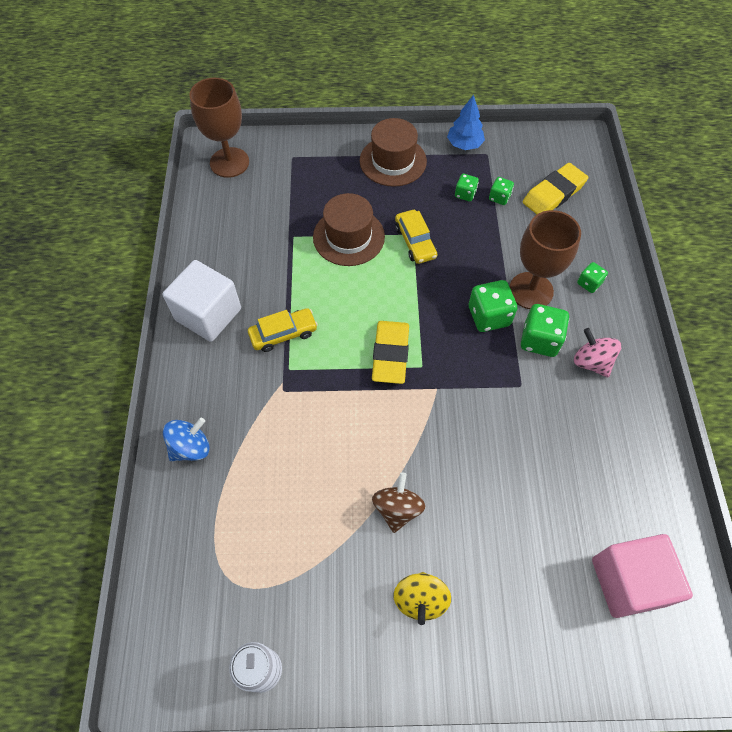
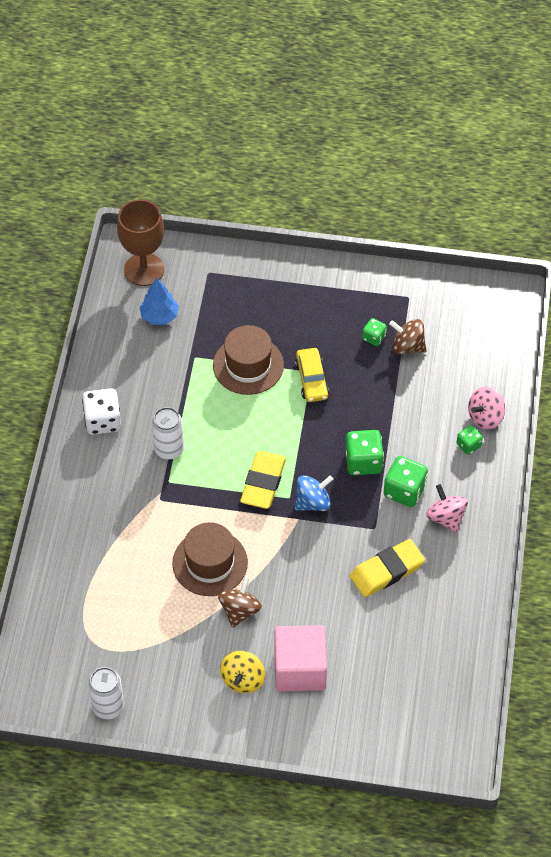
camera: 10 degrees right, 5 degrees down
(191, 447) = (72, 535): blue spinning top -> blue spinning top (313, 502)
(208, 314) = (103, 421): white cube -> white dice
(283, 334) = (169, 449): yellow car -> white can
(393, 161) = (309, 291): brown hat -> brown hat (210, 563)
(464, 144) = (388, 283): blue tree -> blue tree (159, 316)
(499, 197) = (407, 346): green dice -> brown spinning top
(531, 291) = (410, 444): brown goblet -> none
(553, 194) = (463, 350): yellow eraser -> yellow eraser (386, 571)
(595, 253) = (485, 417): none -> pink spinning top
(628, 581) = (417, 694): pink cube -> pink cube (300, 669)

